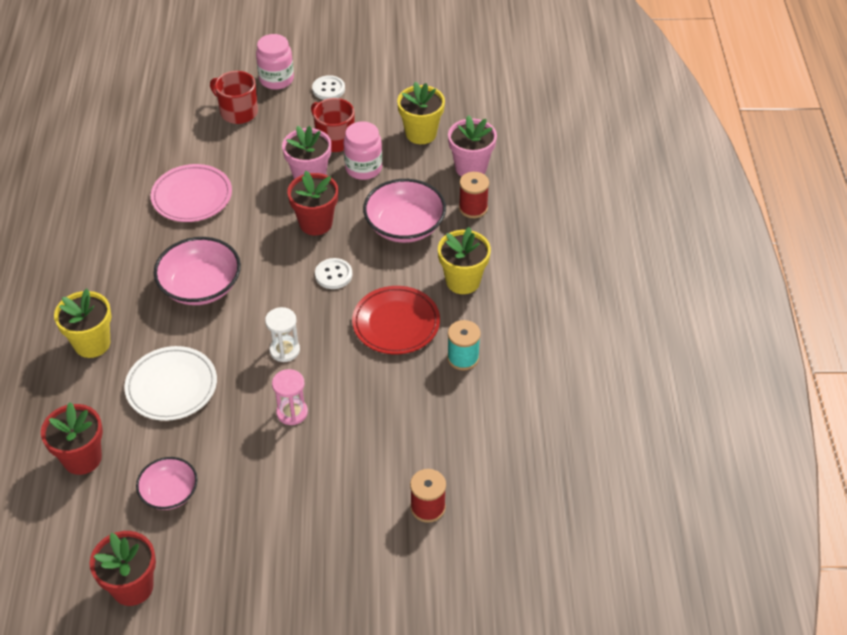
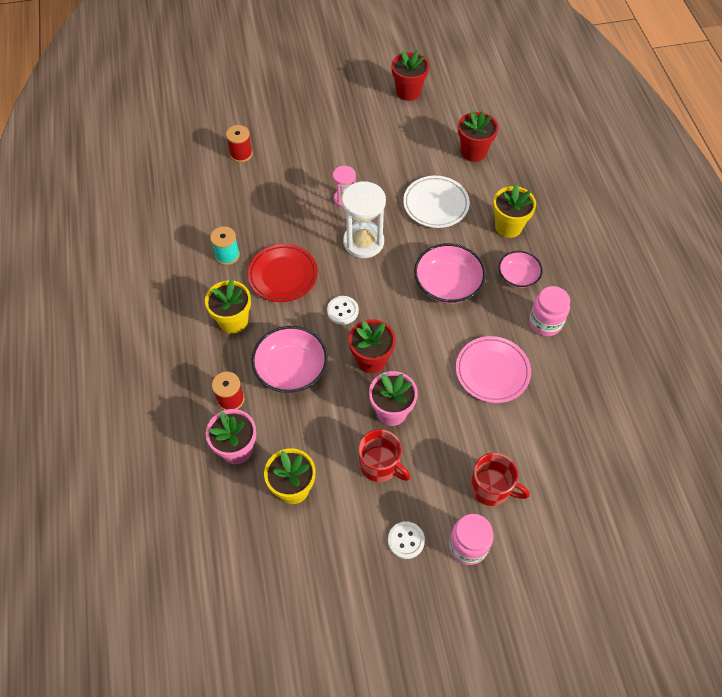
camera: 170 degrees right, 10 degrees up
(169, 492) = (408, 140): pink bowl -> pink bowl (518, 276)
(284, 350) = (363, 242): white hourglass -> white hourglass, size x1.78
(363, 168) = (342, 431): pink jar -> pink jar (545, 323)

